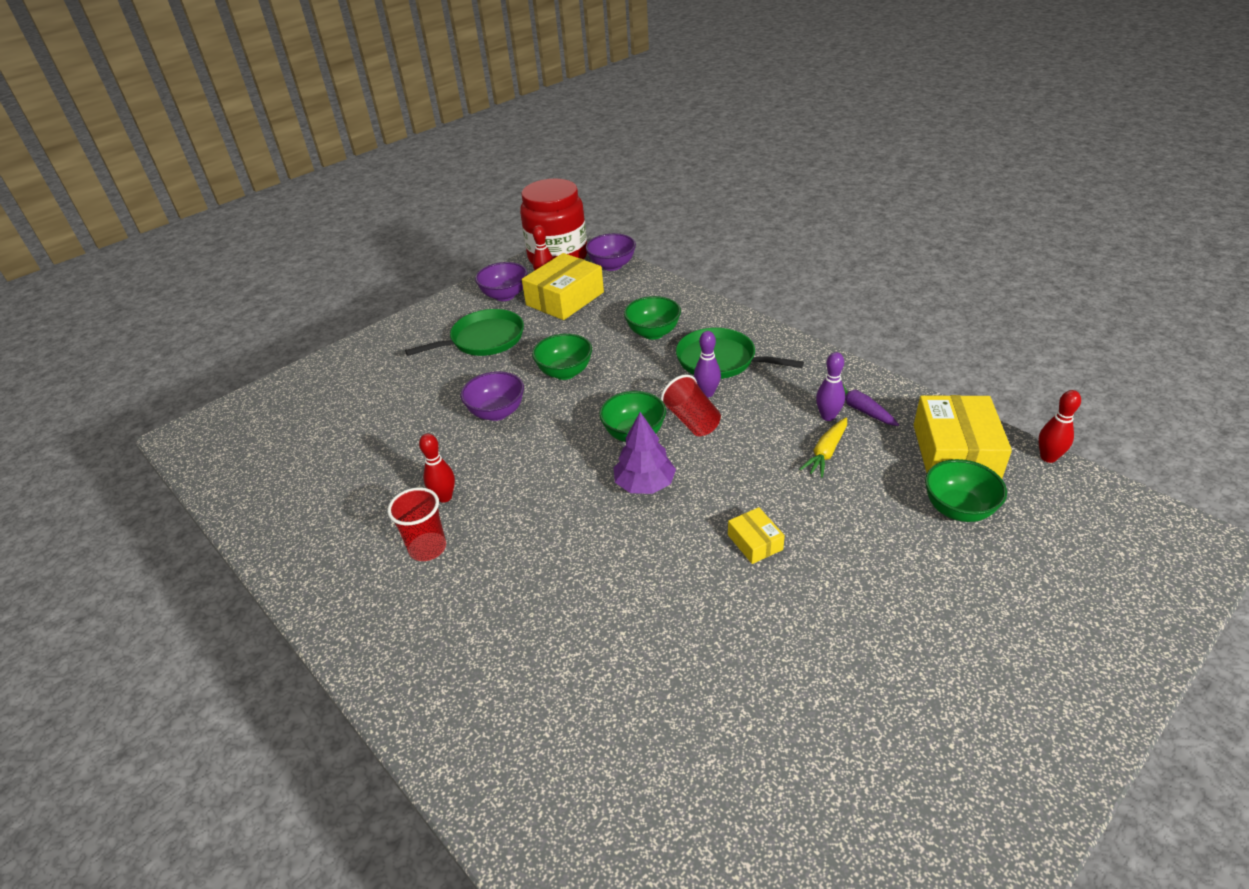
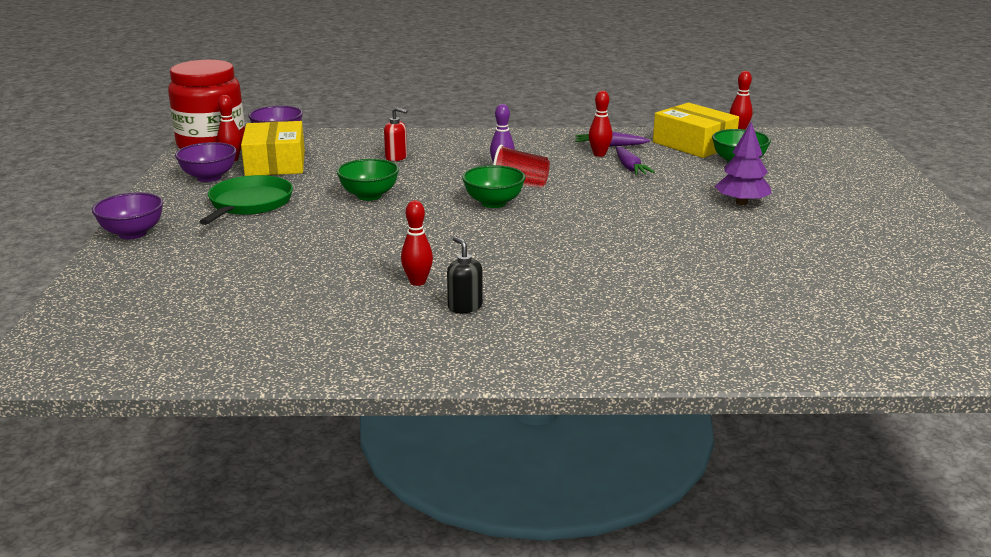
camera: 50 degrees left, 15 degrees down
(427, 548) = (465, 307): red cup -> black soap dispenser
(497, 412) = (358, 231): purple bowl -> purple bowl (132, 233)
(645, 484) = (552, 219): purple tree -> purple tree (741, 202)
(653, 333) = (396, 157): green bowl -> red soap dispenser
(720, 360) = (477, 154): green pan -> none
(755, 542) = (669, 213): yellow box -> none
(826, 453) = (630, 168): yellow carrot -> purple carrot
(828, 416) = (599, 154): purple bowling pin -> red bowling pin

